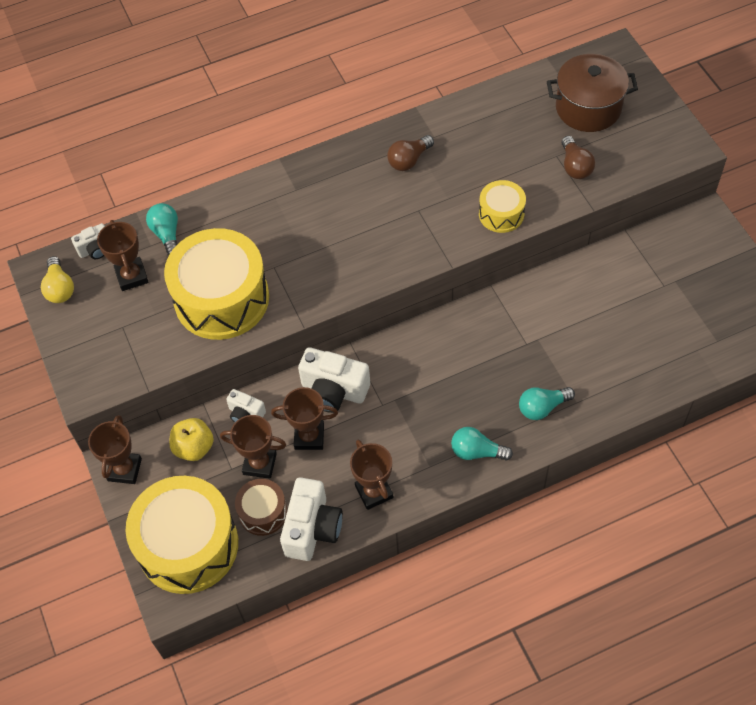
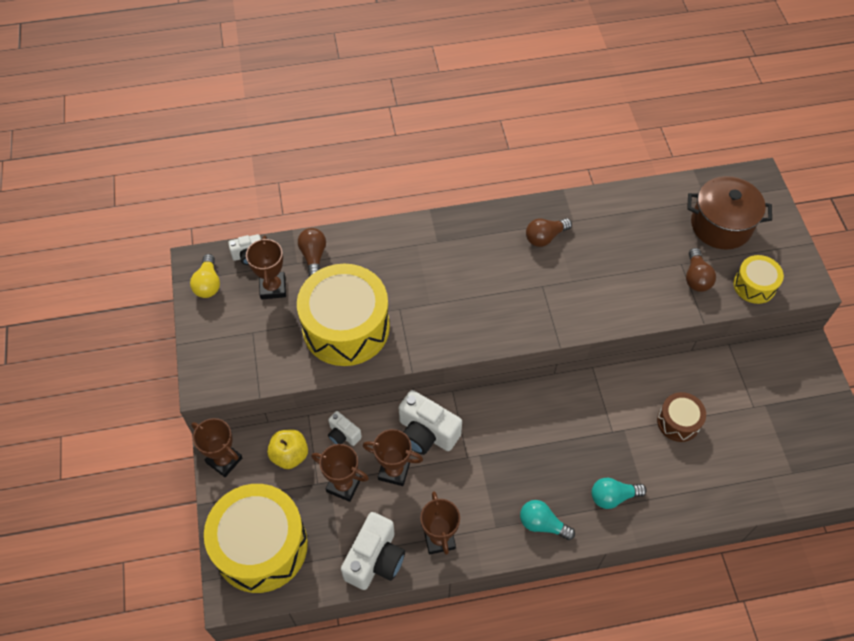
camera: 10 degrees right, 0 degrees up
(124, 469) = (224, 460): brown trophy -> brown trophy turned 75 degrees counterclockwise
(167, 234) = (313, 256): turquoise light bulb -> brown light bulb
(263, 512) = (335, 532): brown drum -> brown drum (678, 422)
(501, 214) = (617, 307): yellow drum -> yellow drum (754, 285)

